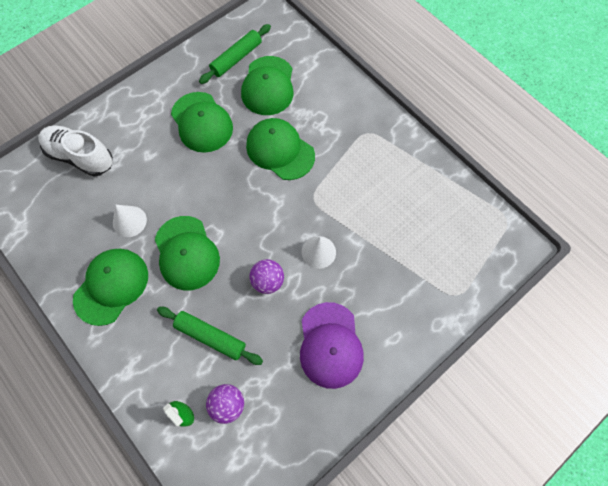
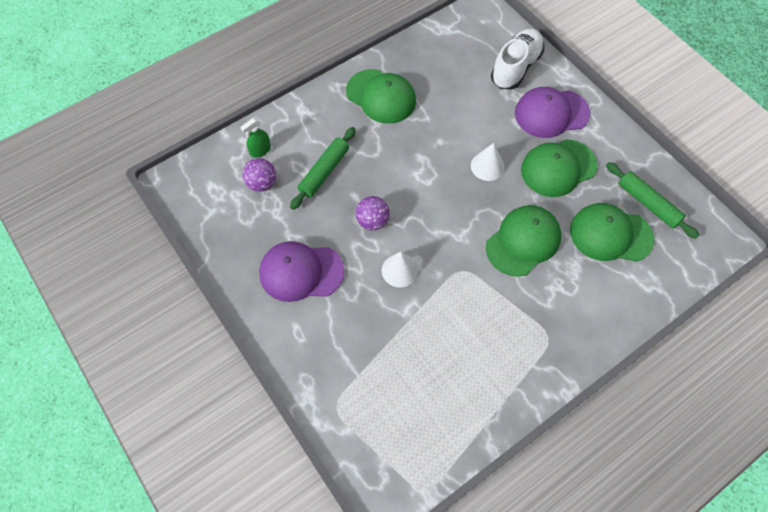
camera: 95 degrees right, 5 degrees down
(129, 221) = (444, 108): white cone -> white cone (487, 166)
(139, 126) = (551, 113): none -> purple cap
(186, 253) = (408, 153): green cap -> none

